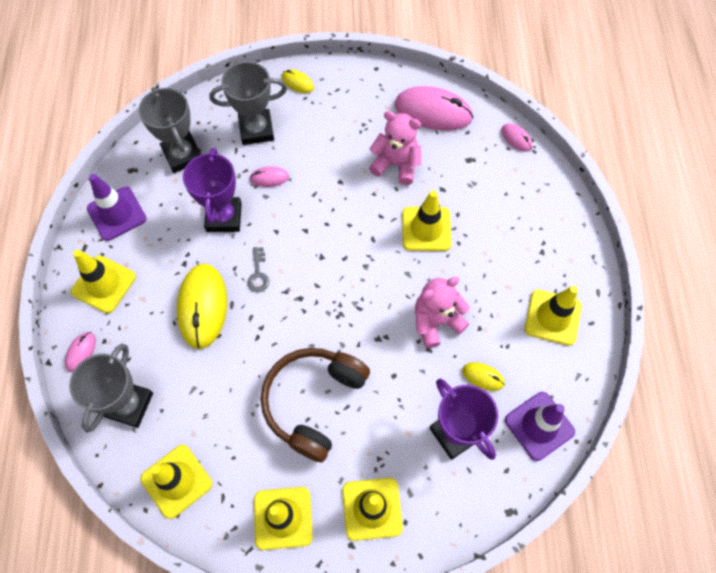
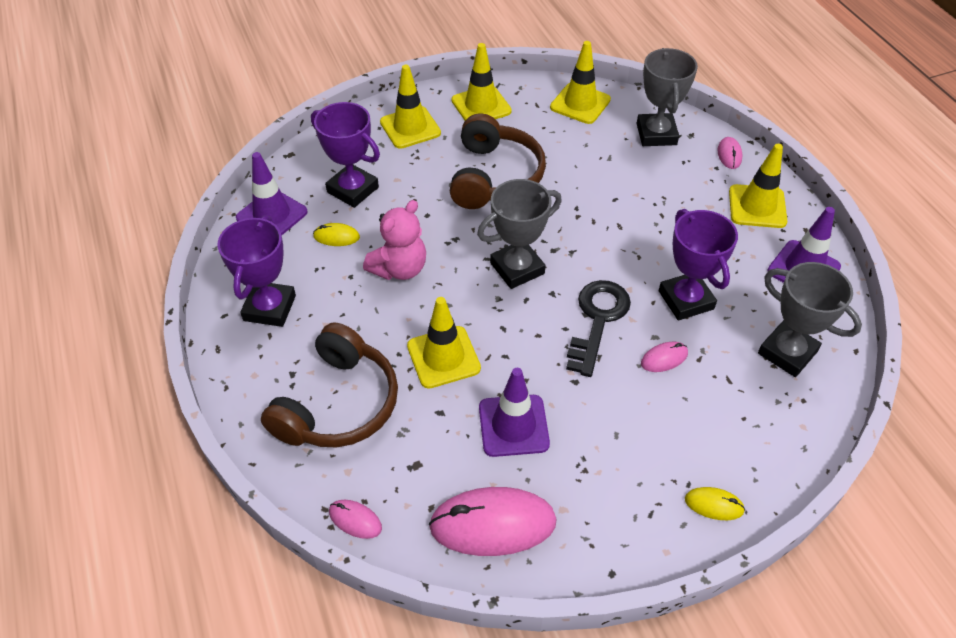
camera: 160 degrees right, 15 degrees down
(202, 306) = (646, 216): yellow mouse -> none
(256, 130) = (722, 414): grey trophy -> grey trophy (517, 268)
(258, 274) = (610, 258): grey key -> none
(299, 222) = (597, 320): none -> black key
(396, 164) = (513, 426): pink teddy bear -> purple traffic cone
(512, 217) = (338, 404): none -> brown headphones
(552, 317) = (270, 308): yellow traffic cone -> purple trophy

